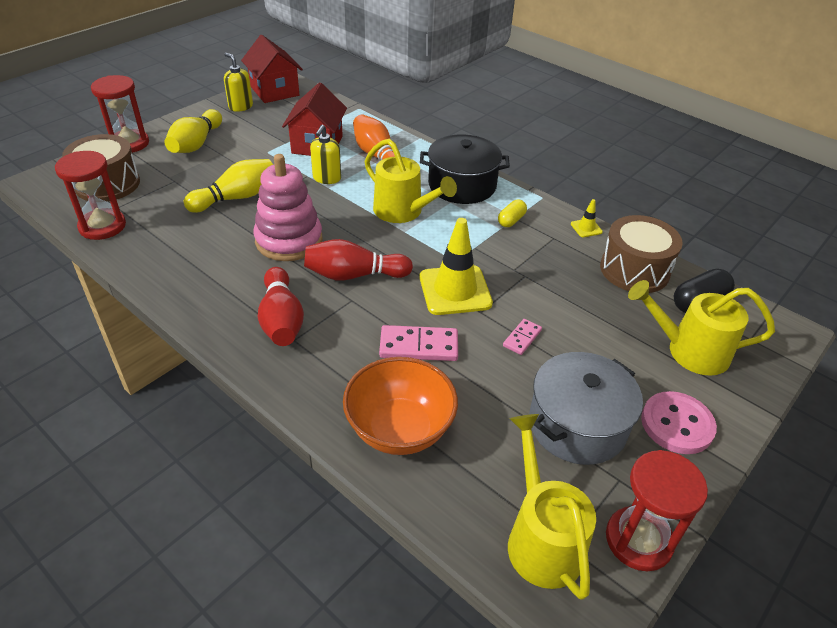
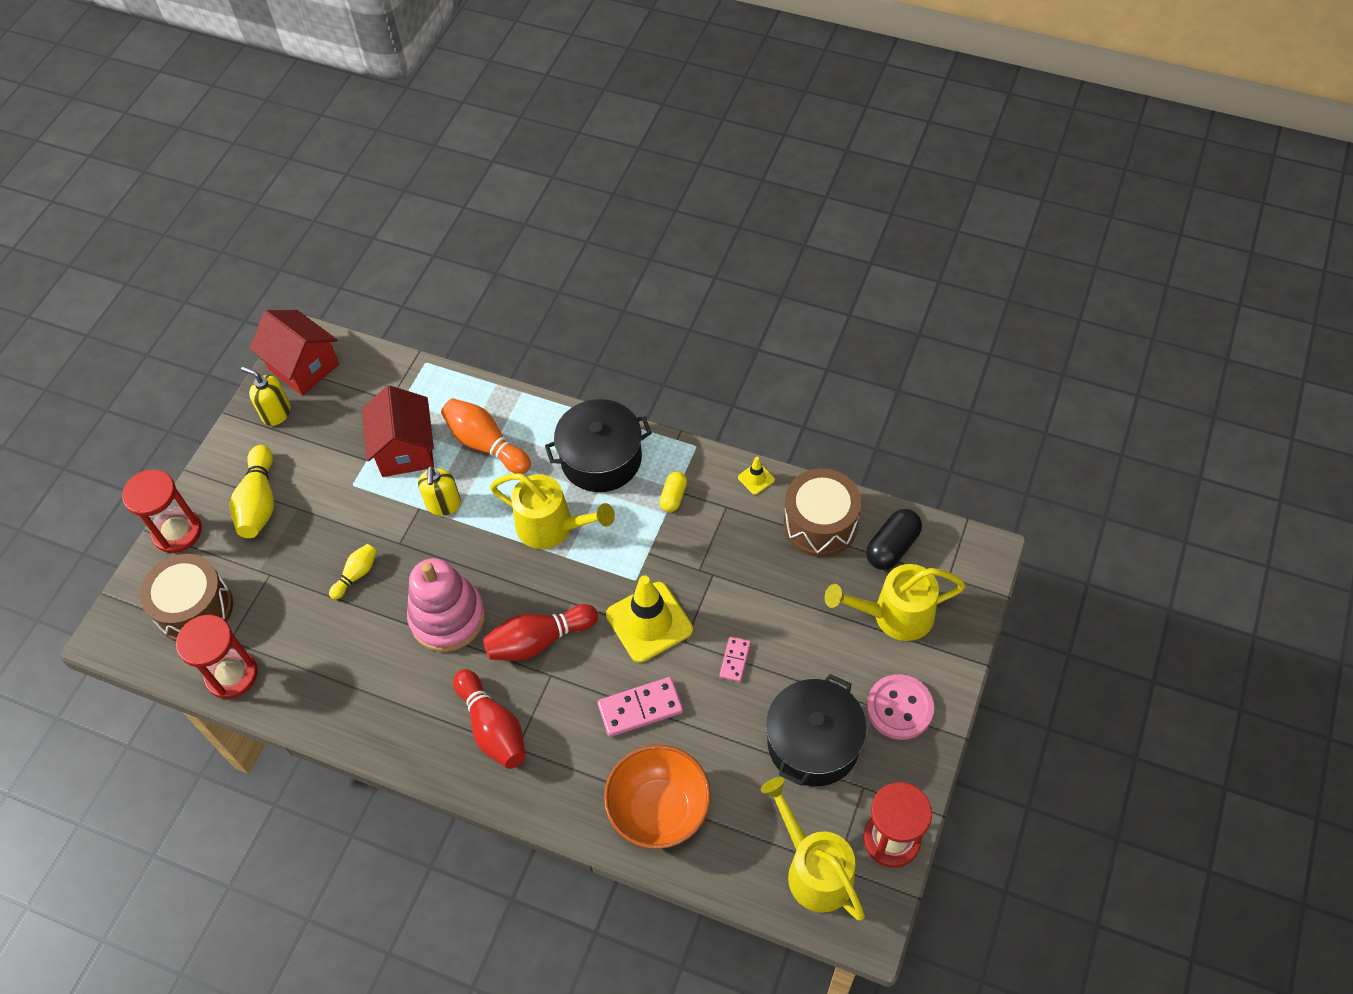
camera: 15 degrees left, 15 degrees up
(236, 198) = (356, 574): yellow bowling pin -> yellow bowling pin, size x0.56
(577, 424) = (813, 743): grey pot -> black pot

